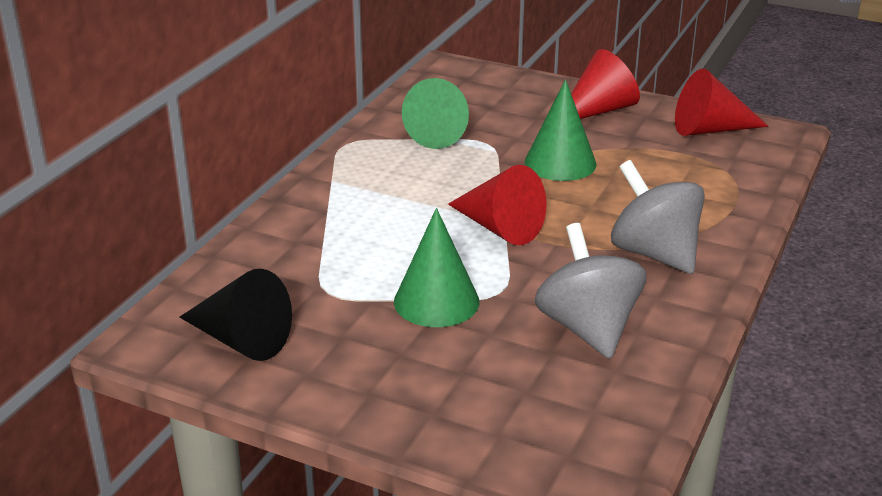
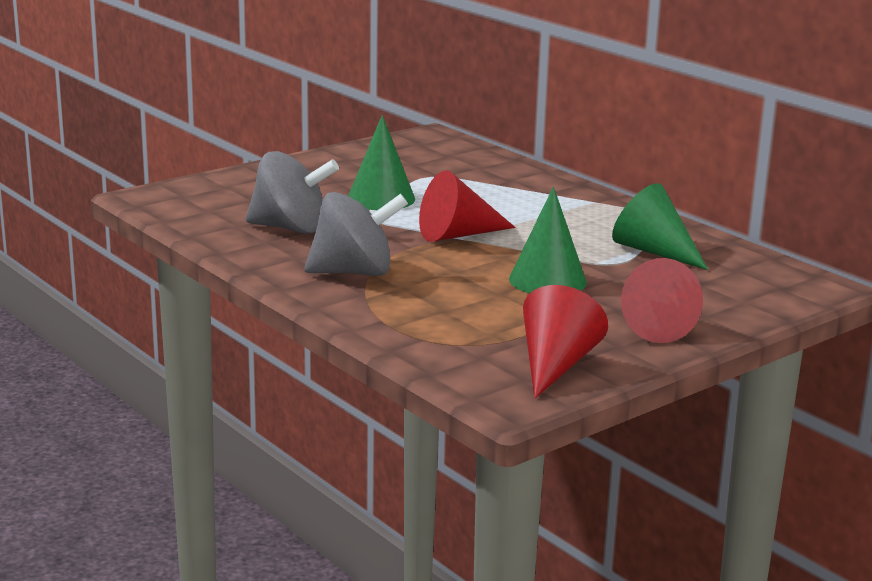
camera: 115 degrees right, 10 degrees down
(241, 340) = (403, 151): black cone -> none

